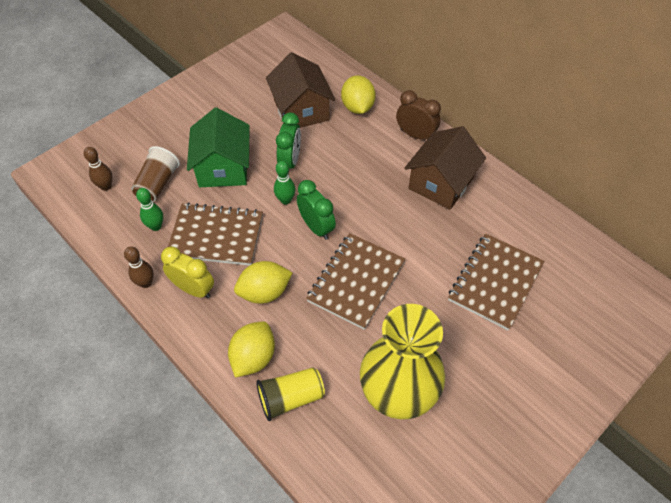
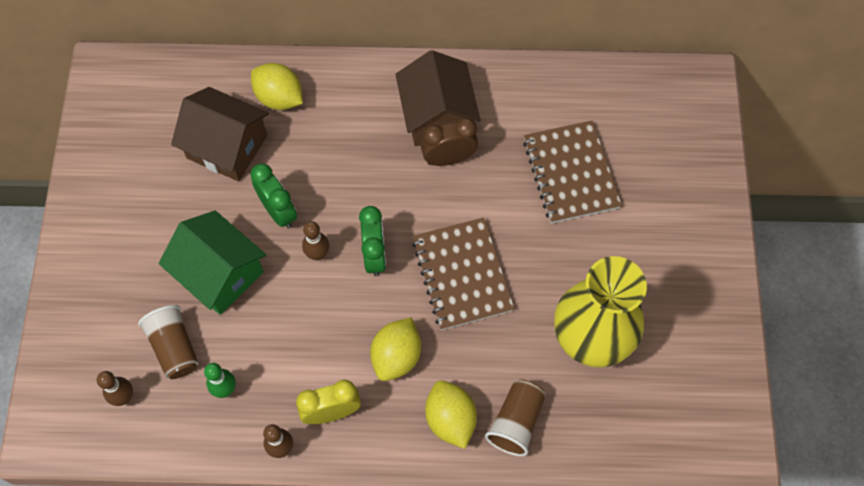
camera: 45 degrees left, 10 degrees up
(216, 236) = (294, 346): brown notebook -> none
(285, 200) = (318, 254): green bowling pin -> brown bowling pin
(291, 398) = (516, 422): yellow cup -> brown cup
(316, 227) = (375, 255): green clock -> green clock turned 75 degrees clockwise
(415, 135) = (365, 84): brown clock -> brown clock (448, 158)

